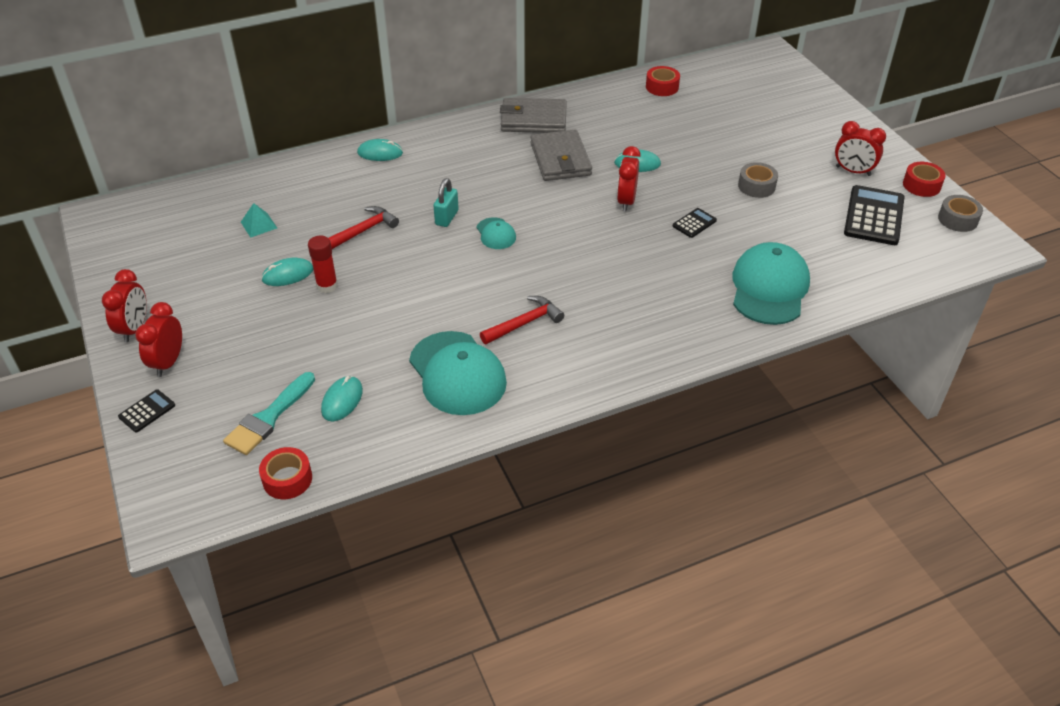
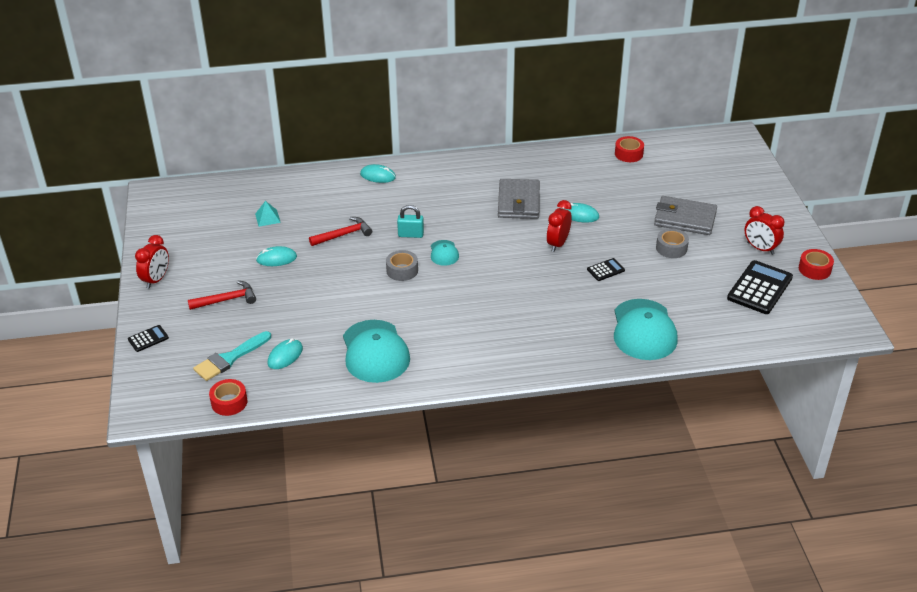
camera: 15 degrees right, 5 degrees down
(168, 362) = (172, 307): red clock -> none
(327, 286) = (302, 272): red glue stick -> none
(447, 217) = (411, 234): turquoise padlock -> turquoise padlock turned 60 degrees clockwise
(524, 323) = (439, 324): red hammer -> red hammer (227, 300)
(533, 119) = (510, 166): grey wallet -> grey wallet (685, 219)
(769, 288) = (644, 330): turquoise cap -> turquoise cap turned 150 degrees clockwise
(957, 219) = (831, 302): grey tape -> grey tape (402, 270)

